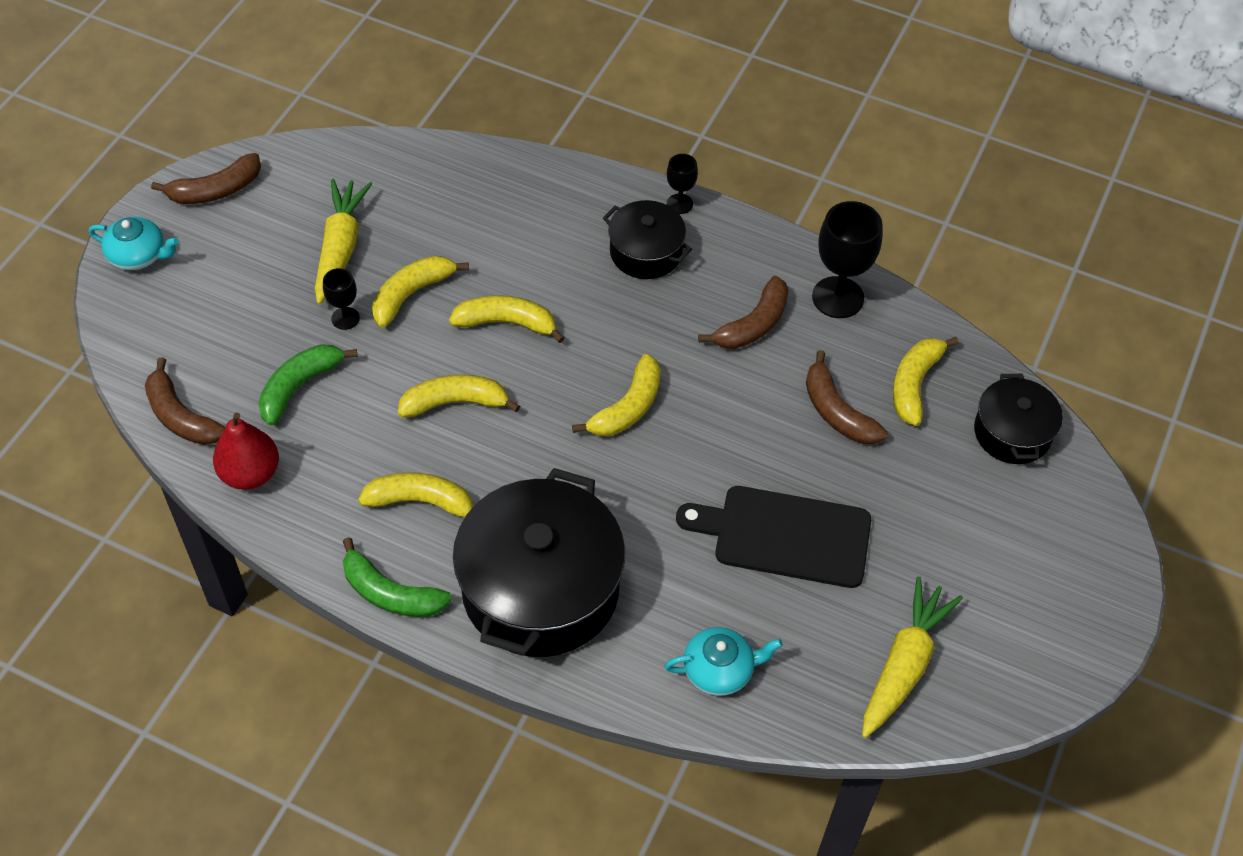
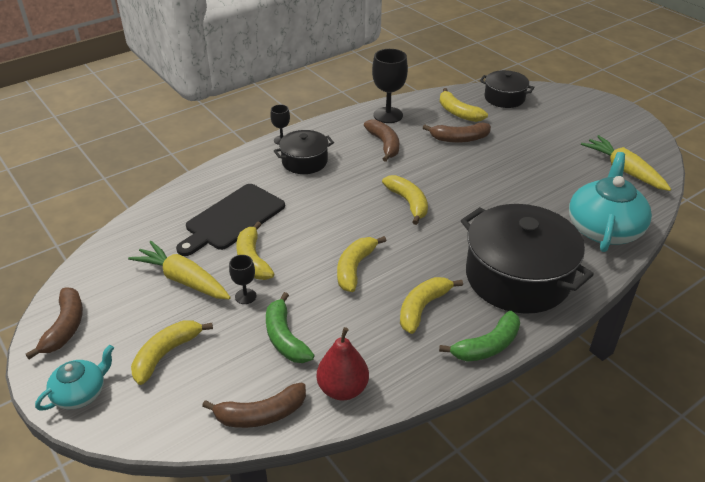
camera: 60 degrees left, 15 degrees down
(507, 323) = (310, 227): yellow banana -> yellow banana (166, 354)
(719, 670) = (604, 229): turquoise teapot -> turquoise teapot, size x1.82
(785, 535) = (527, 179): black cutting board -> black cutting board (232, 219)

